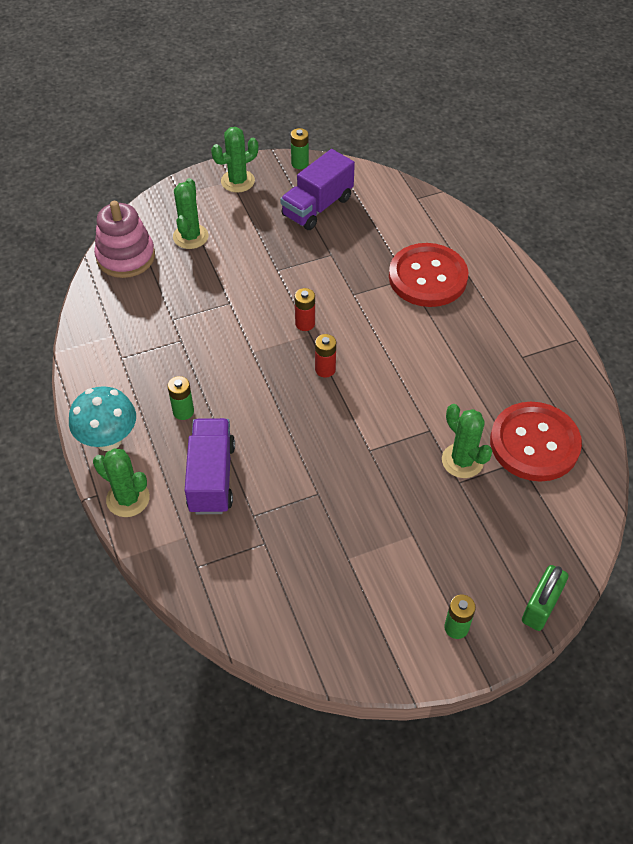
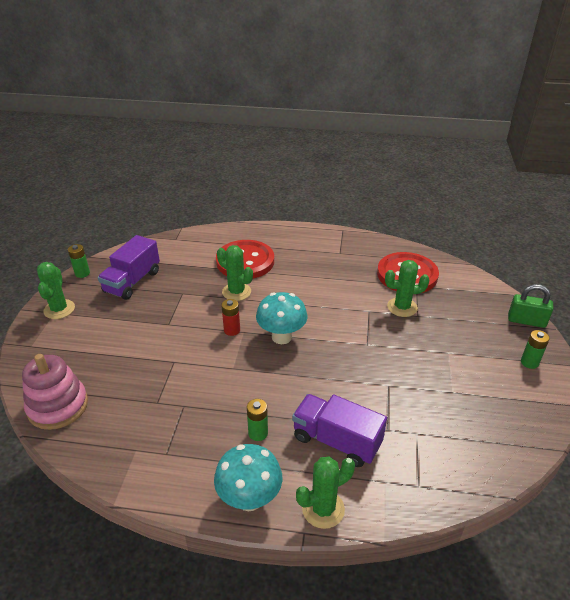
camera: 60 degrees left, 15 degrees down
(190, 236) = (83, 357): green cactus -> green cactus (236, 292)
(317, 207) = (132, 282): purple truck -> purple truck turned 45 degrees clockwise
(325, 369) = (281, 337): red battery -> turquoise mushroom
(541, 606) = (526, 321): green padlock -> green padlock turned 45 degrees counterclockwise

